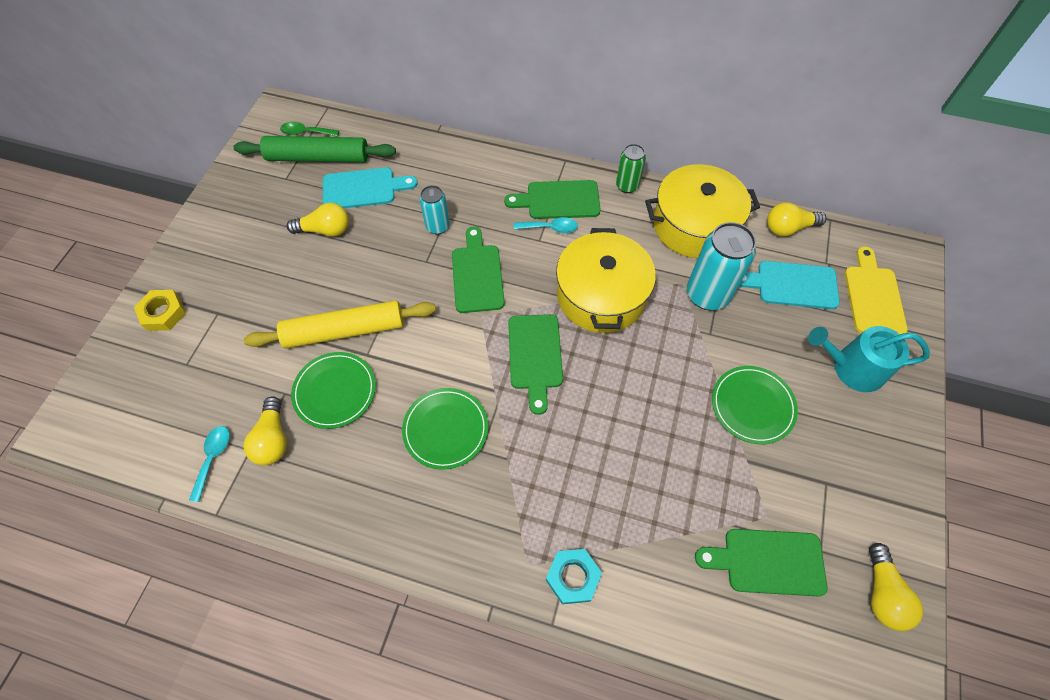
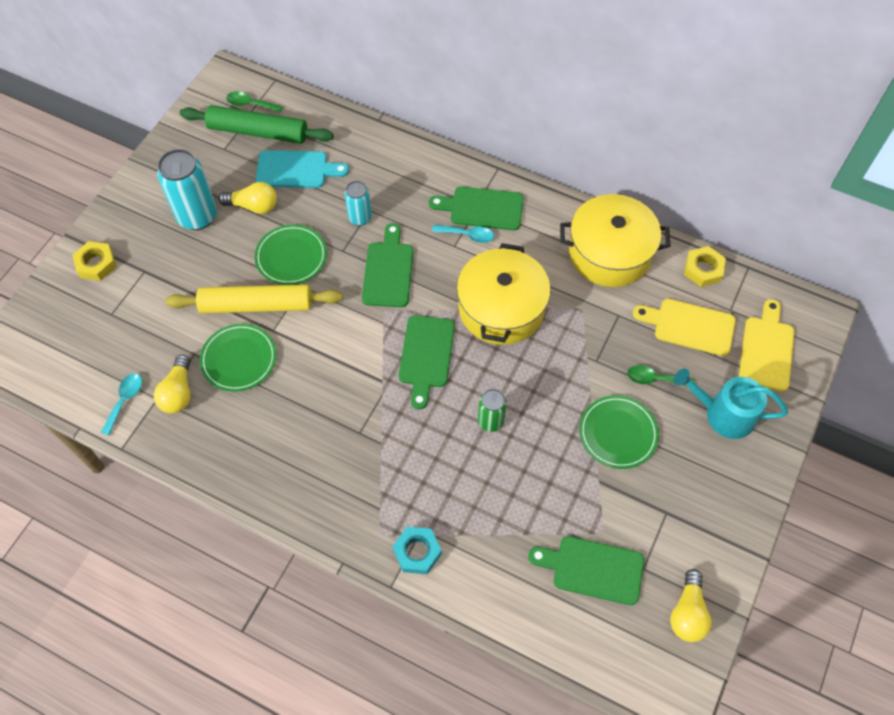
camera: 10 degrees right, 0 degrees up
(445, 429) = (331, 408): green plate -> green plate (291, 256)
(627, 186) = (553, 203): green can -> green can (490, 421)
(707, 295) = (604, 323): turquoise can -> turquoise can (197, 216)
(773, 343) = (654, 379): none -> green spoon
(788, 228) = (703, 269): yellow light bulb -> yellow nut
(792, 285) = (689, 326): turquoise cutting board -> yellow cutting board

